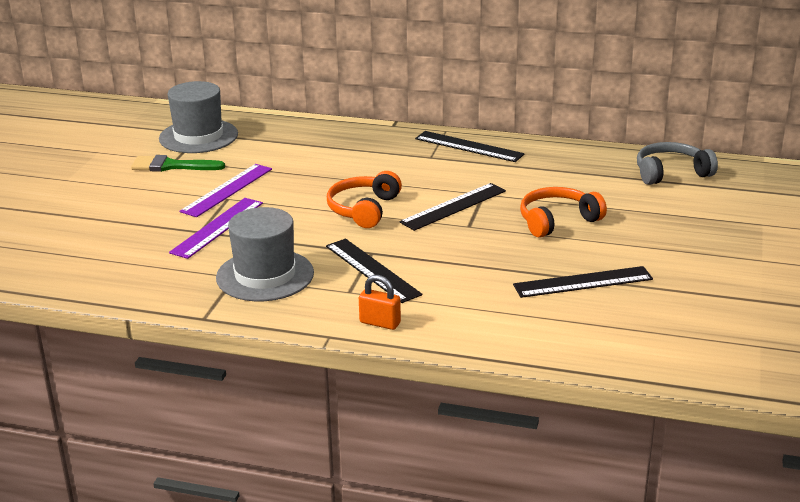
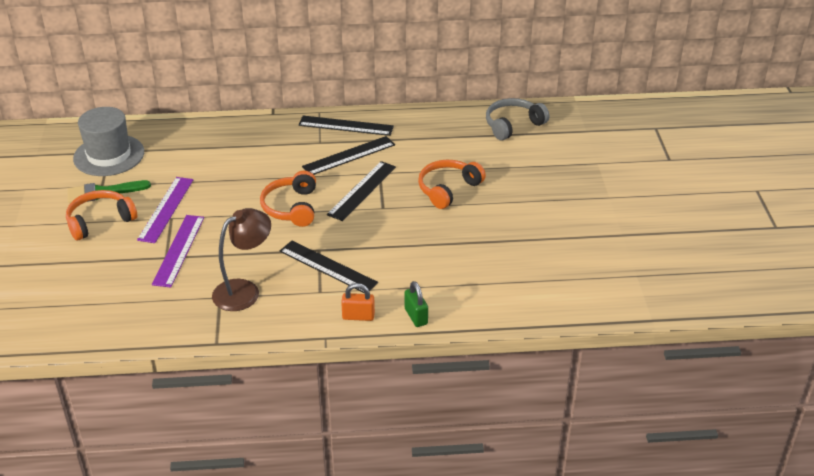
camera: 20 degrees left, 10 degrees up
(153, 189) = (100, 221): none -> orange headphones
(265, 275) = (244, 290): grey hat -> brown lamp
(449, 336) = (416, 316): none -> green padlock
(583, 282) = (491, 244): black ruler -> black ruler (349, 156)

